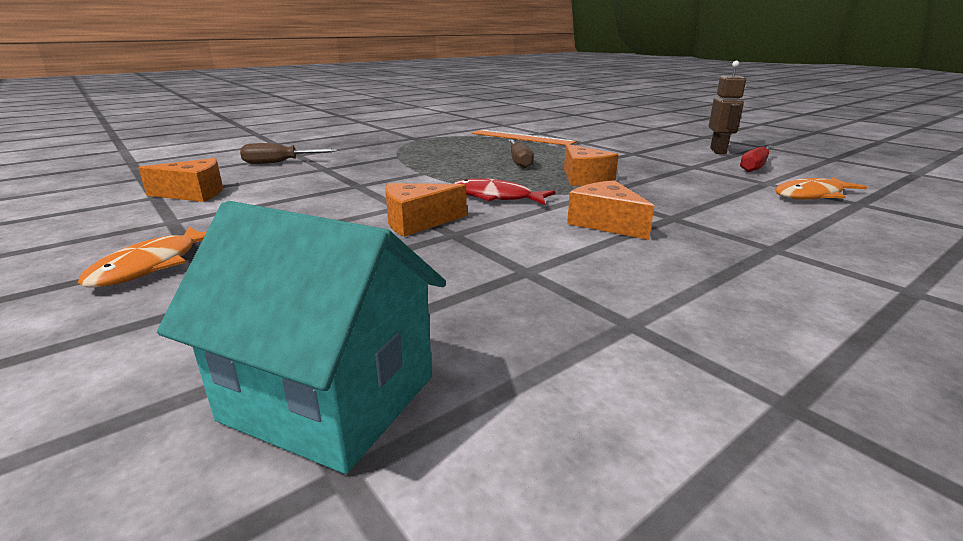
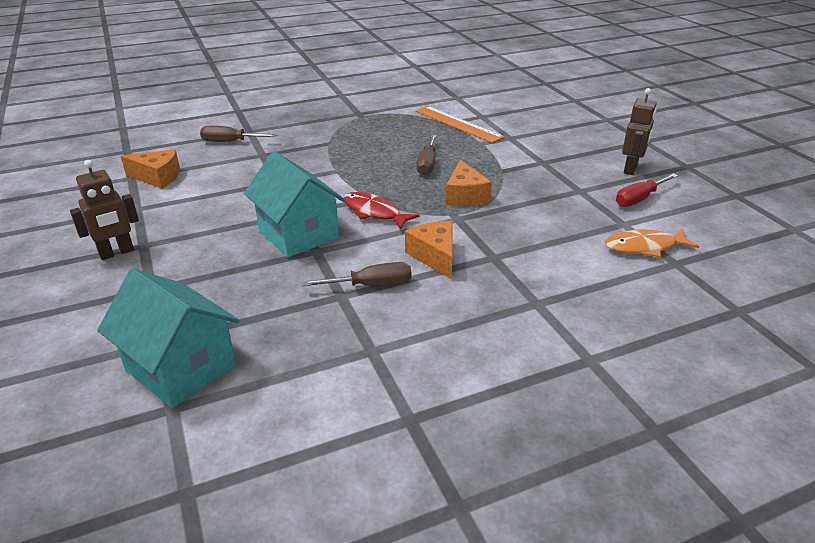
camera: 15 degrees right, 10 degrees up
(152, 265) = (117, 253): orange fish -> brown robot
(417, 222) = (298, 234): orange cheese -> turquoise house
(557, 256) = (371, 285): none -> brown screwdriver

